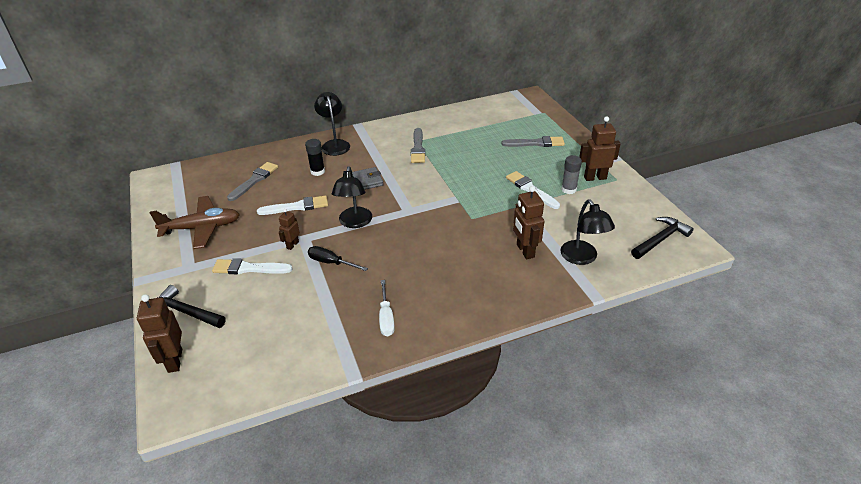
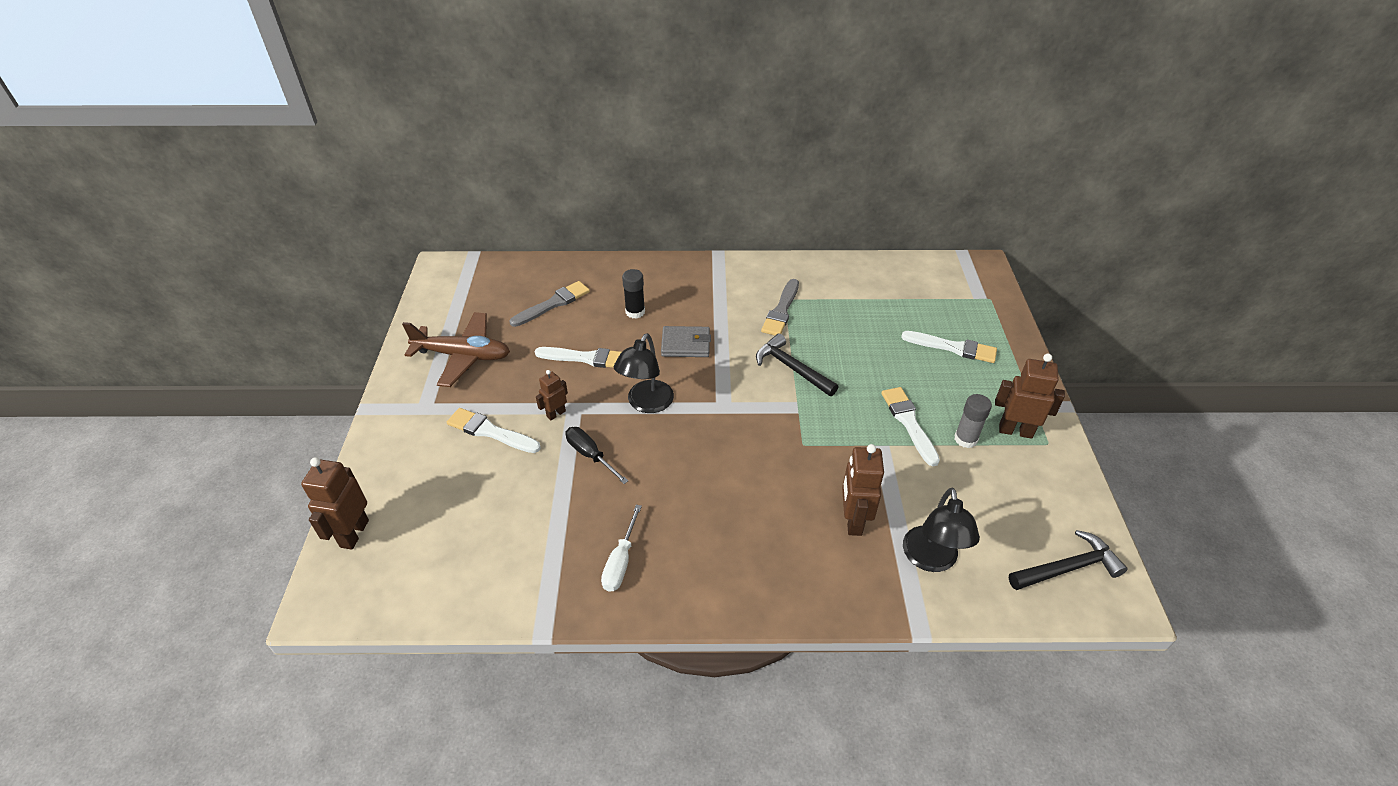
camera: 20 degrees right, 5 degrees up
(185, 312) = (394, 470): black hammer -> black hammer (792, 368)
(334, 144) = (675, 276): black lamp -> none
(536, 143) = (953, 348): grey brush -> white brush

